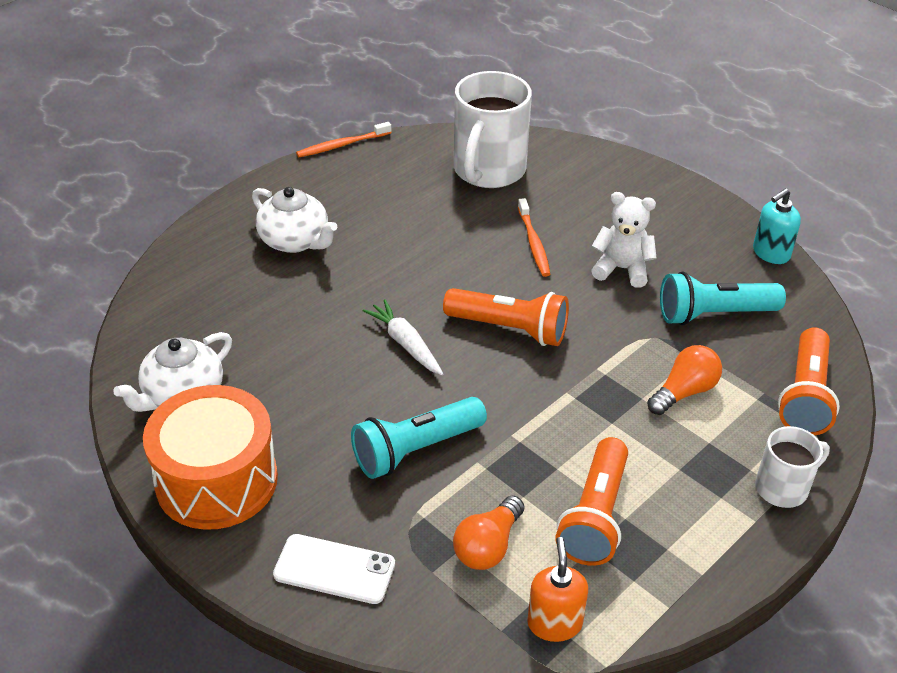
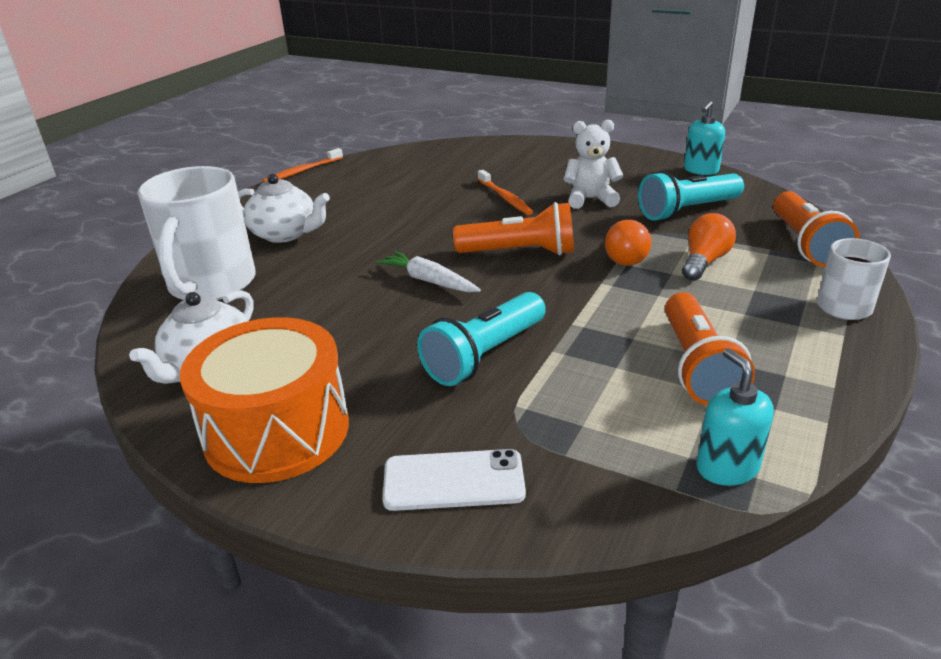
camera: 15 degrees left, 10 degrees down
(488, 170) = (439, 165): white mug -> white mug (211, 284)
(488, 546) = (609, 416): orange light bulb -> orange light bulb (627, 256)
(554, 623) = (727, 467): orange soap dispenser -> turquoise soap dispenser

